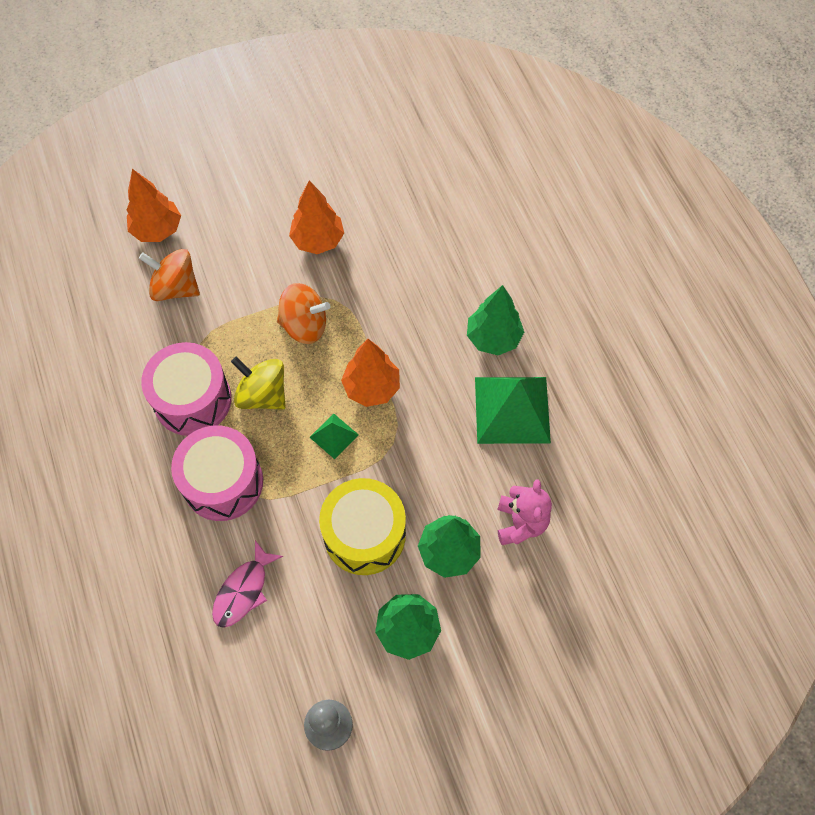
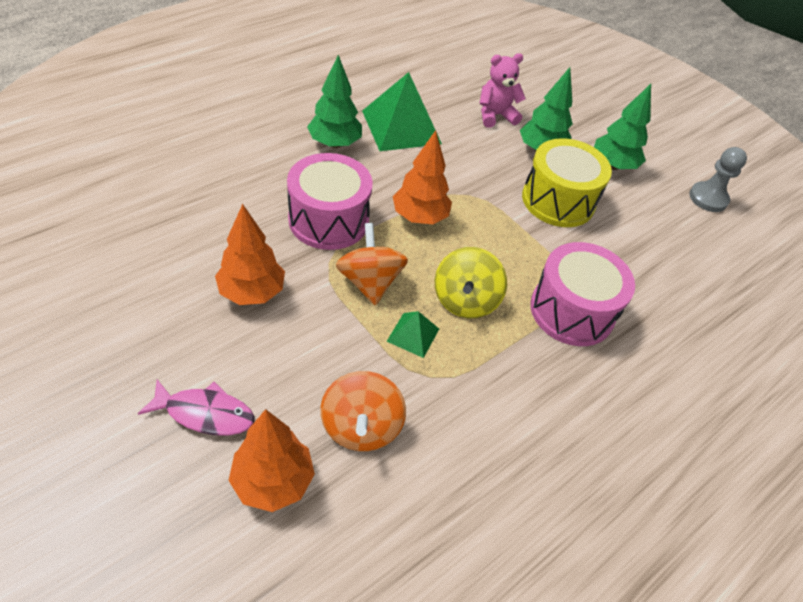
camera: 115 degrees left, 15 degrees down
(192, 400) = (500, 363): pink drum -> pink drum (328, 220)
(243, 590) = (654, 271): pink fish -> pink fish (205, 413)
(334, 436) = (481, 236): green pyramid -> green pyramid (413, 335)

